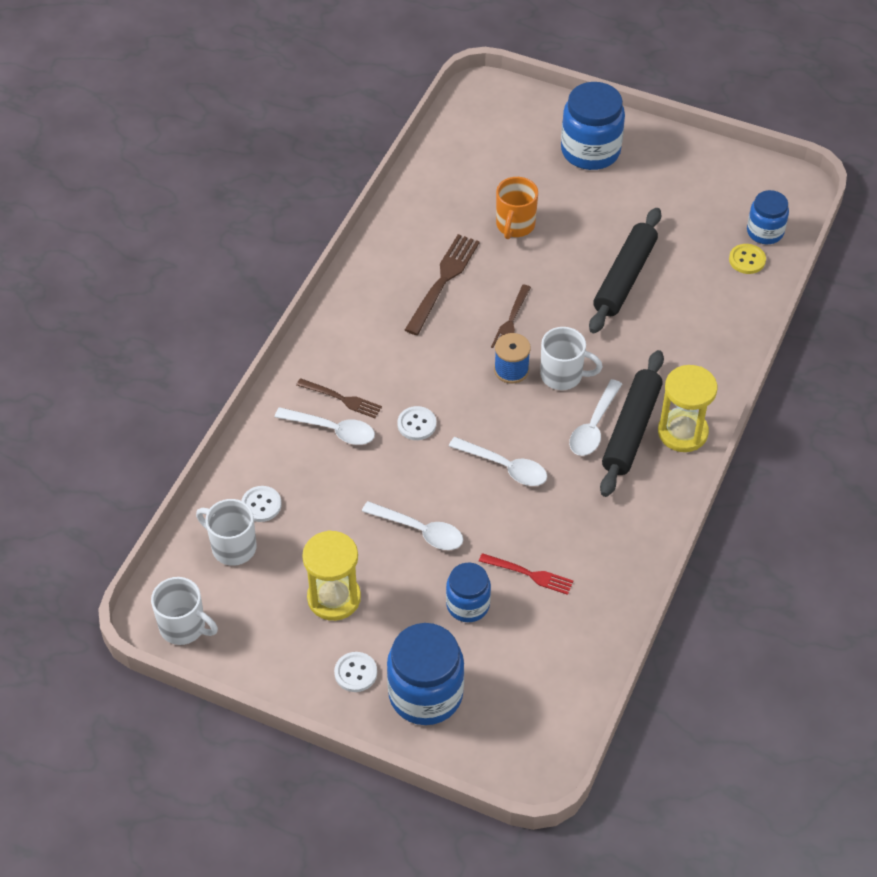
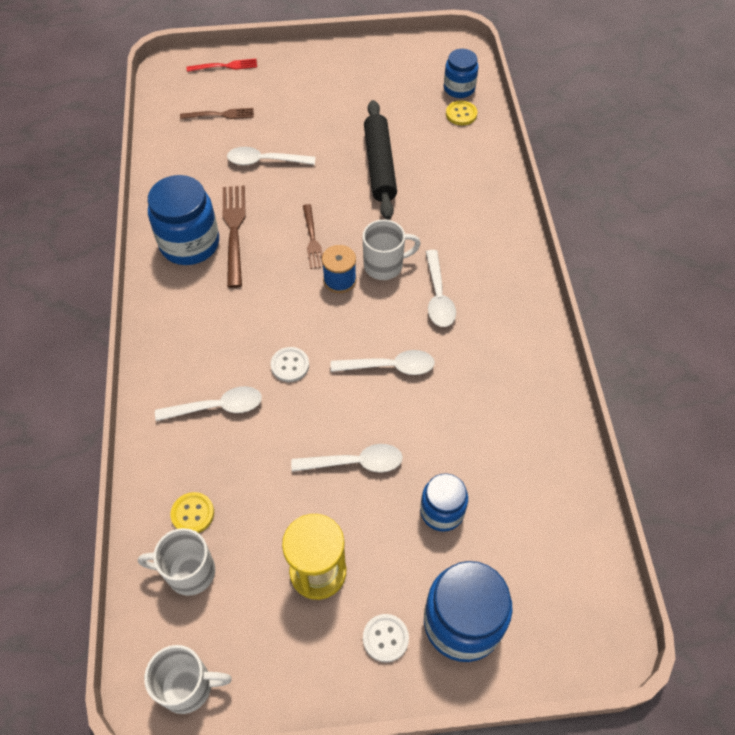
camera: 30 degrees left, 5 degrees up
(261, 505) = (192, 514): white button -> yellow button
(342, 399) = (209, 374): brown fork -> brown fork (221, 115)
(515, 225) = (265, 161): orange mug -> white spoon
(529, 574) = (475, 453): red fork -> red fork (225, 66)
(590, 151) = (287, 80): blue jar -> blue jar (190, 243)
(631, 430) = (469, 285): black rolling pin -> none
(682, 432) = (510, 268): yellow hourglass -> none

